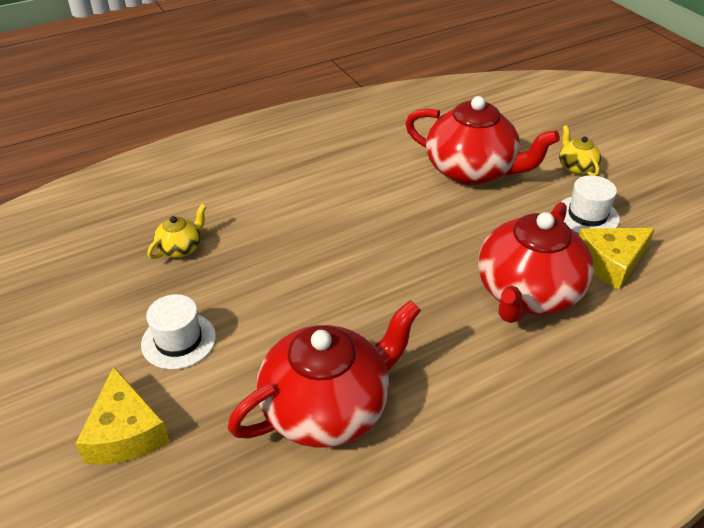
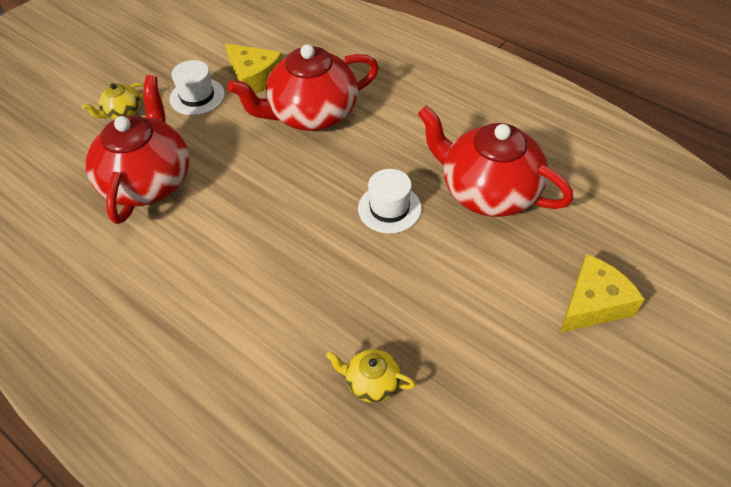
camera: 110 degrees left, 10 degrees up
(178, 340) = (488, 316): white hat -> white hat (389, 208)
(527, 293) = (311, 114): red teapot -> red teapot turned 150 degrees clockwise

